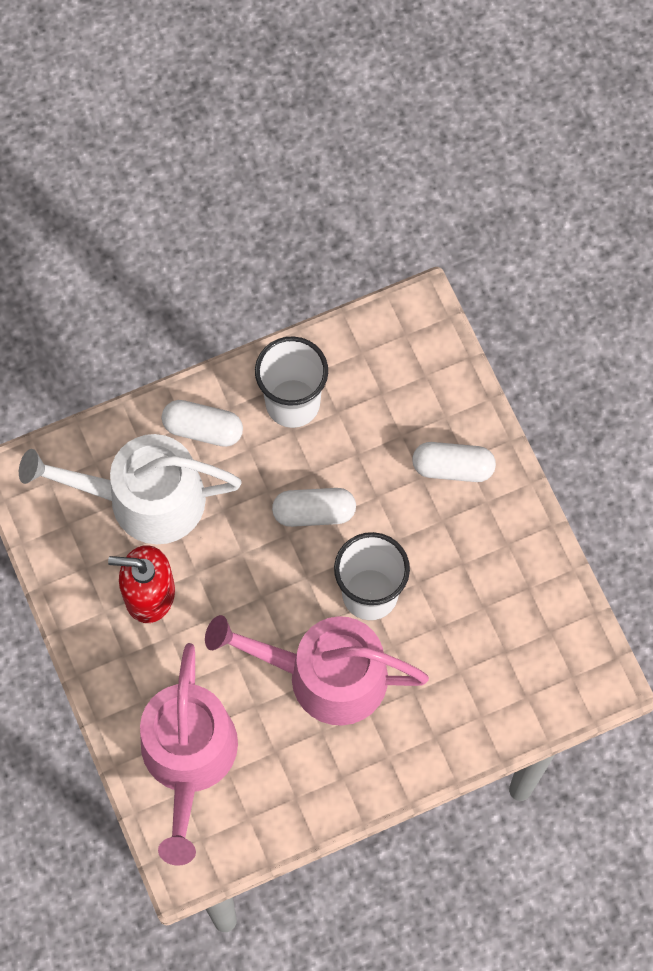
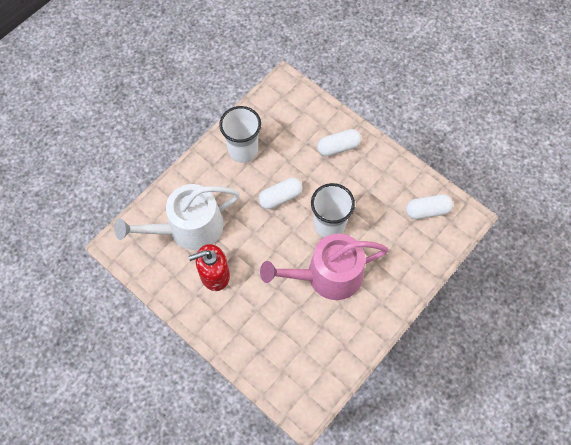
camera: 25 degrees left, 5 degrees down
(188, 758) = (277, 351): pink watering can -> none
(203, 429) = (203, 181): white capsule -> white capsule (427, 211)

